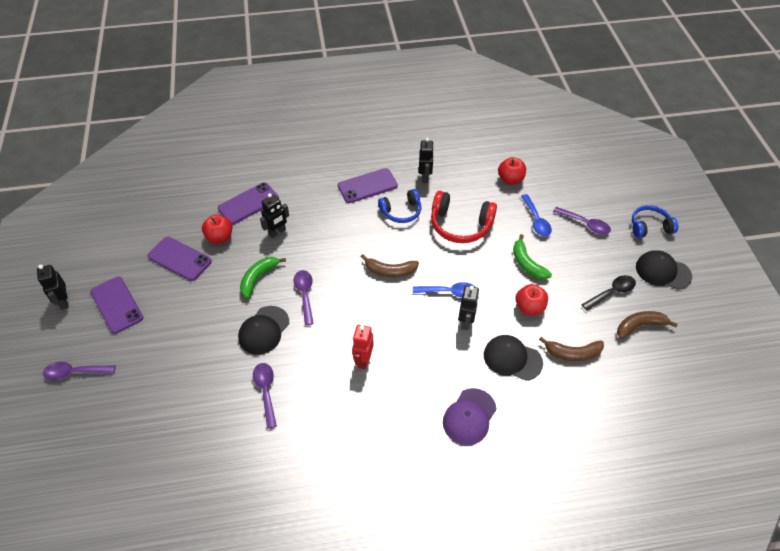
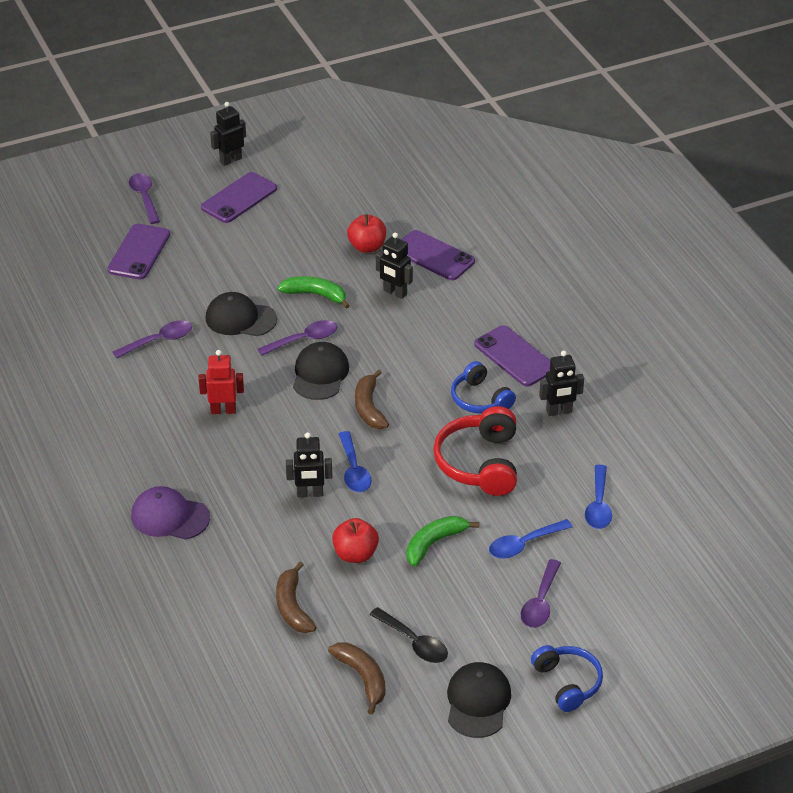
camera: 75 degrees right, 10 degrees down
(179, 259) = (321, 224): purple phone -> purple phone (139, 252)
(510, 179) = (598, 505): red apple -> blue spoon
(512, 359) = (266, 546): black cap -> black cap (320, 374)

